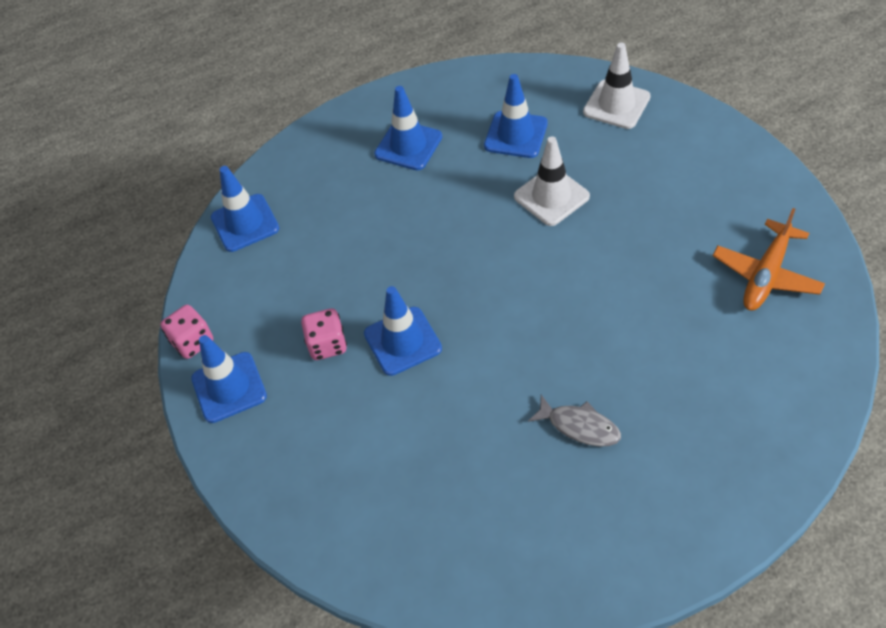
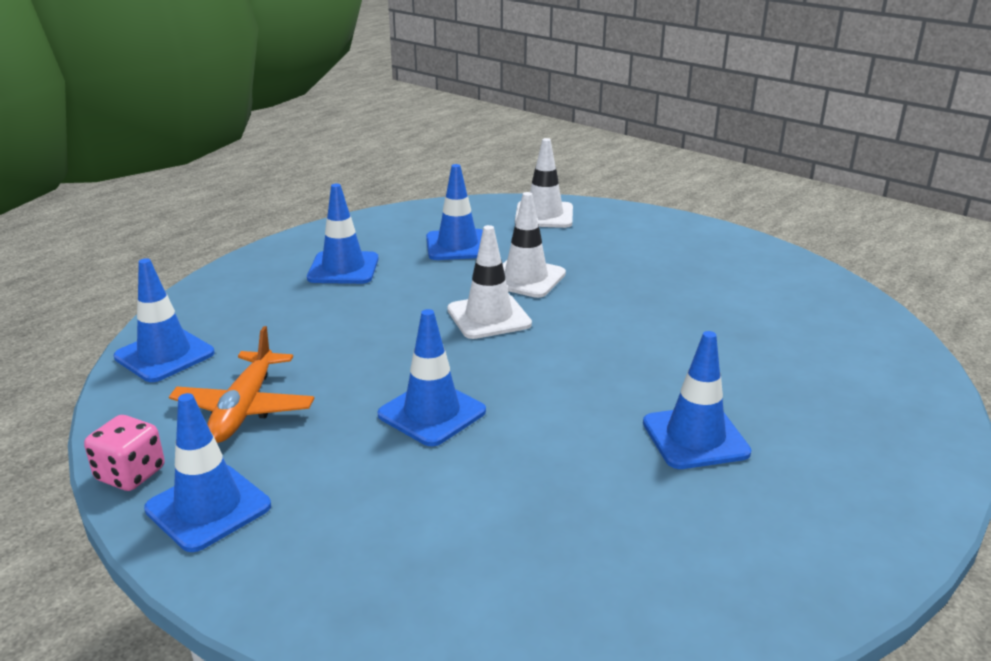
camera: 30 degrees left, 25 degrees down
(327, 344) = (333, 436): pink dice -> none
(495, 241) = (489, 317): none -> white traffic cone
(579, 426) = (695, 438): grey fish -> blue traffic cone
(766, 275) = (778, 293): orange plane -> orange plane (244, 408)

